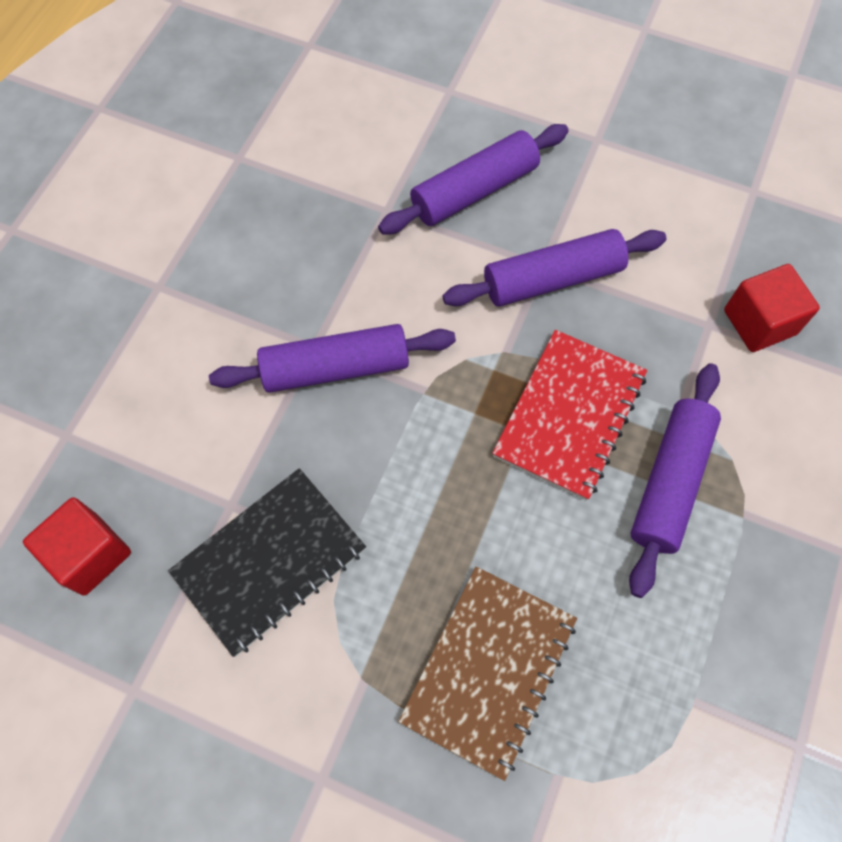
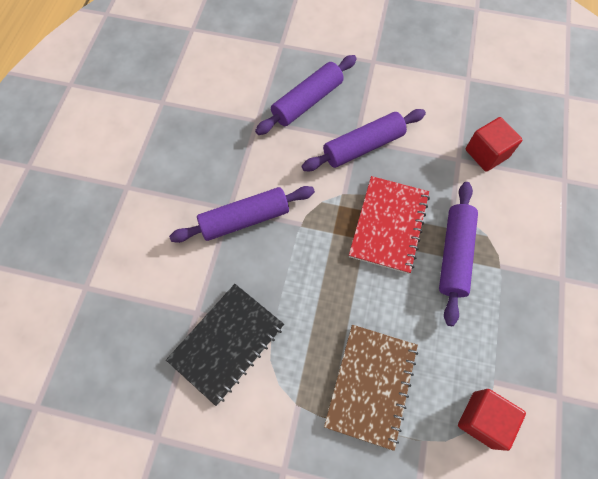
camera: 10 degrees left, 0 degrees up
(90, 554) = (114, 358): red cube -> red cube (483, 419)

